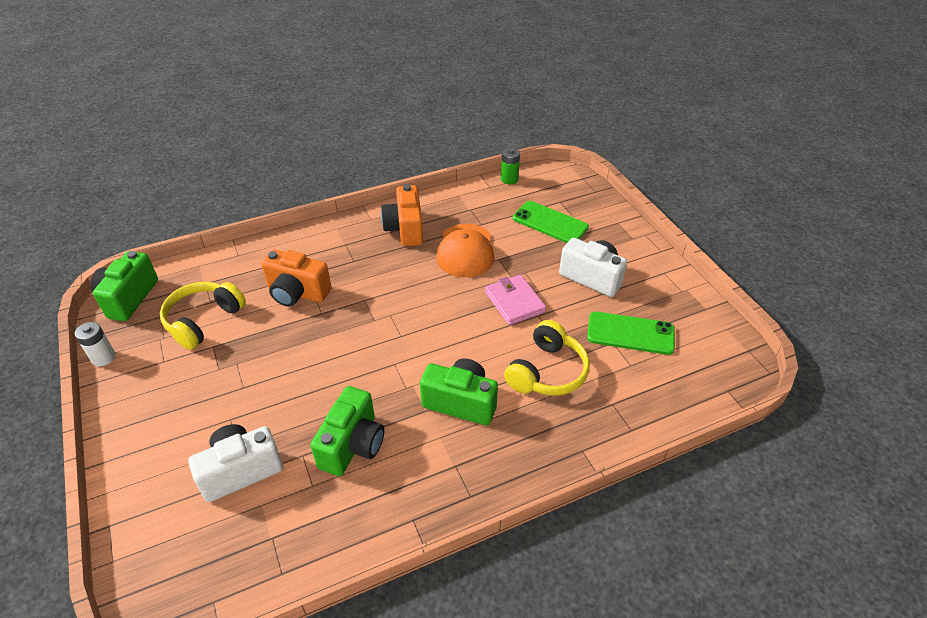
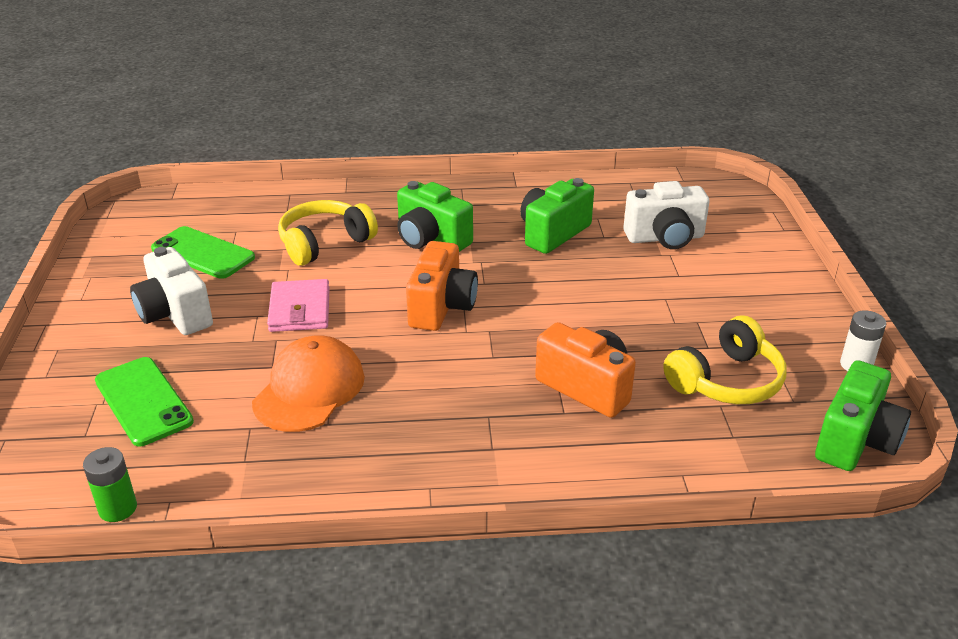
camera: 160 degrees left, 10 degrees down
(405, 229) = (379, 450): orange camera -> orange camera (441, 307)

